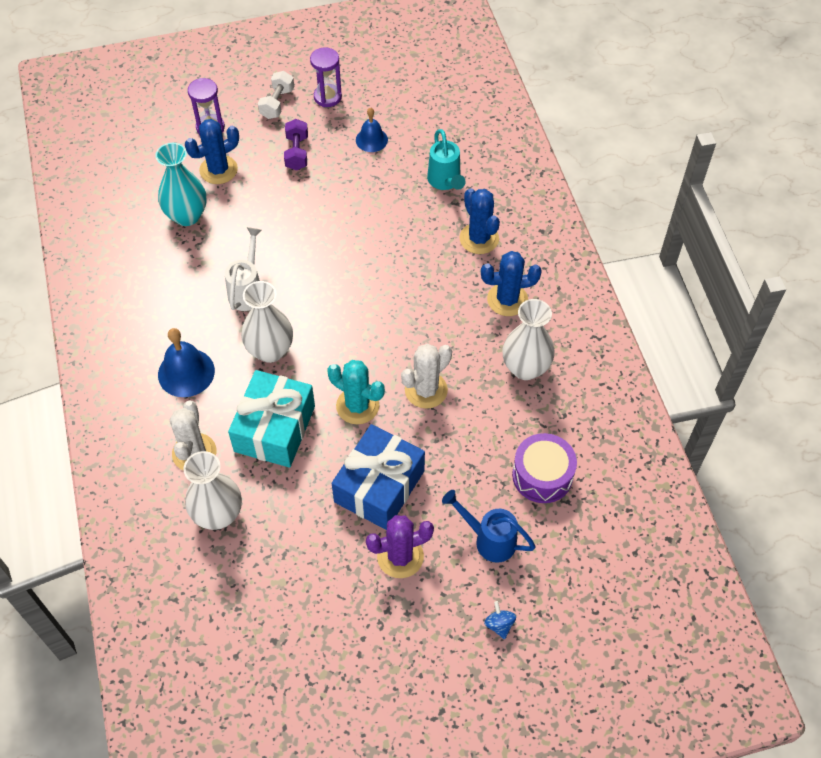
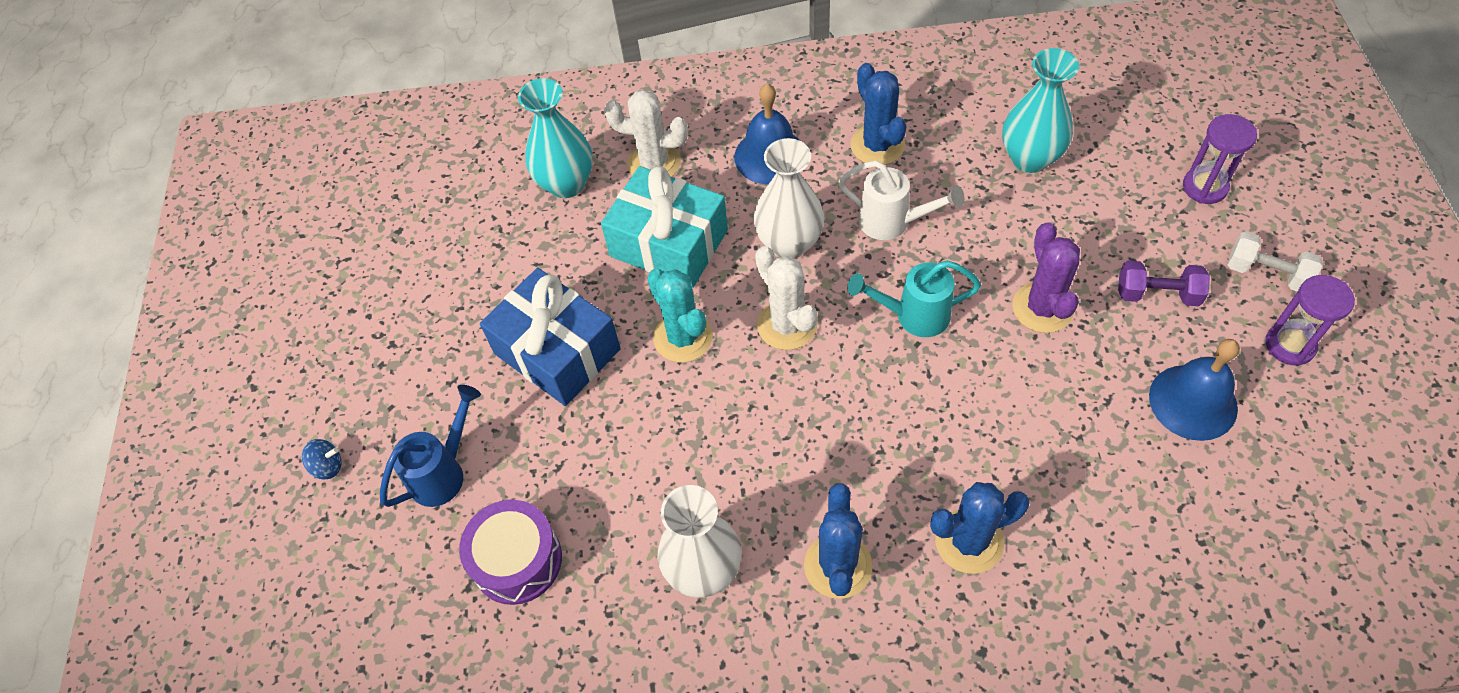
camera: 105 degrees right, 0 degrees up
(218, 170) = (1117, 195): blue cactus -> blue cactus (877, 145)
(218, 515) = (566, 184): white vase -> turquoise vase
(357, 406) = (683, 337): turquoise cactus -> turquoise cactus turned 75 degrees counterclockwise
(371, 140) = (1193, 402): blue bell -> blue bell, size x1.54
(400, 556) = (454, 365): purple cactus -> purple cactus (1042, 308)
(426, 390) = (691, 424): white cactus -> white cactus (787, 325)
(445, 182) = (1097, 506): turquoise watering can -> turquoise watering can (913, 316)

